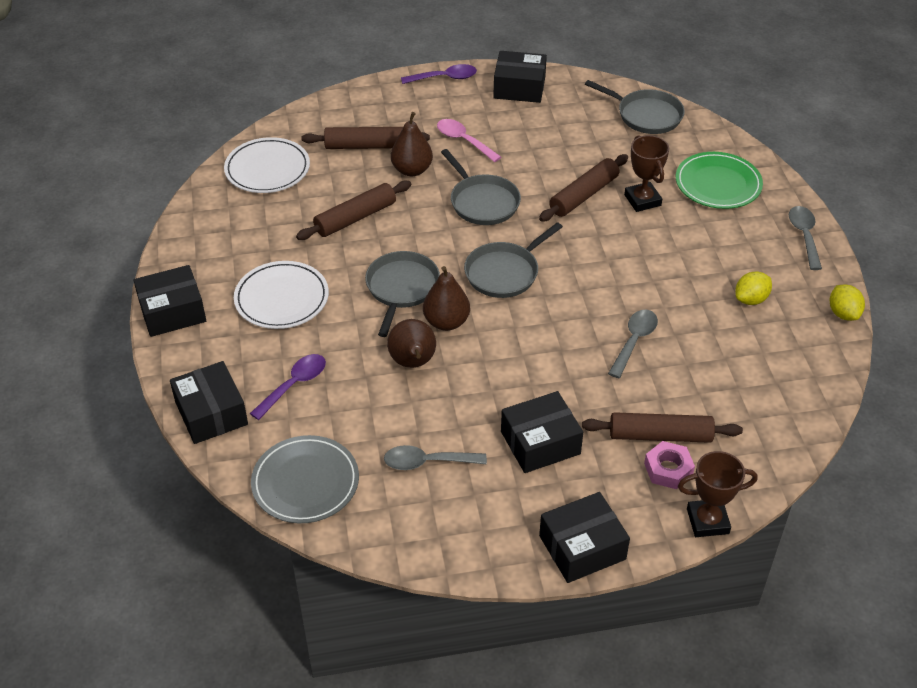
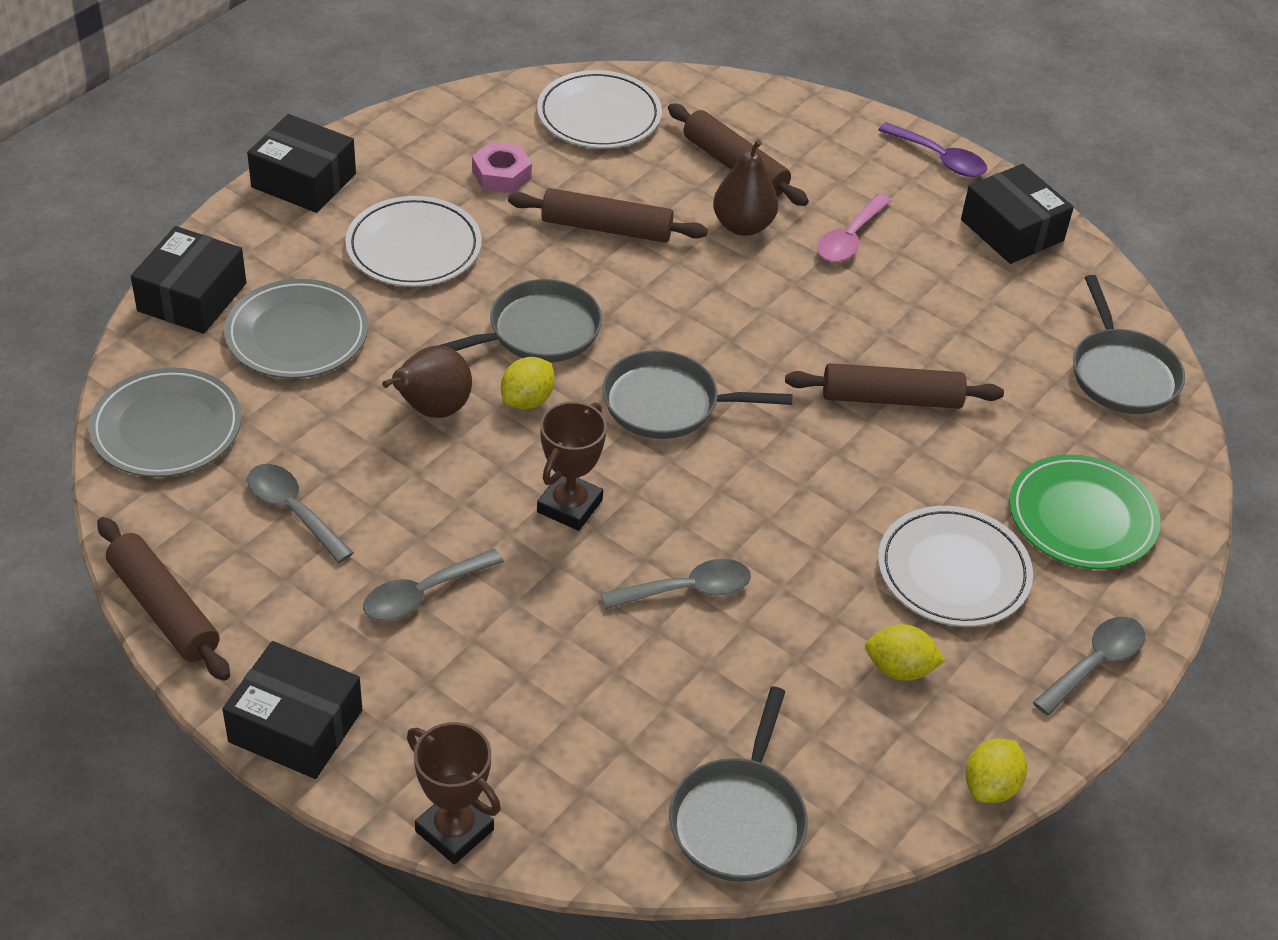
camera: 45 degrees right, 0 degrees up
(294, 385) = (297, 334): purple spoon -> grey plate
(446, 322) = (527, 400): brown pear -> yellow lemon
(463, 141) = (850, 238): pink spoon -> pink spoon turned 150 degrees counterclockwise
(482, 202) = (764, 316): grey pan -> grey pan (739, 820)
(540, 443) = (423, 594): black box -> grey spoon
(642, 200) = (953, 459): brown trophy -> brown trophy (569, 506)
(660, 435) = (551, 704): brown rolling pin -> brown rolling pin (164, 609)
(668, 469) = (502, 743): pink nut -> pink nut (501, 175)
(710, 245) = (953, 571): none -> white plate

